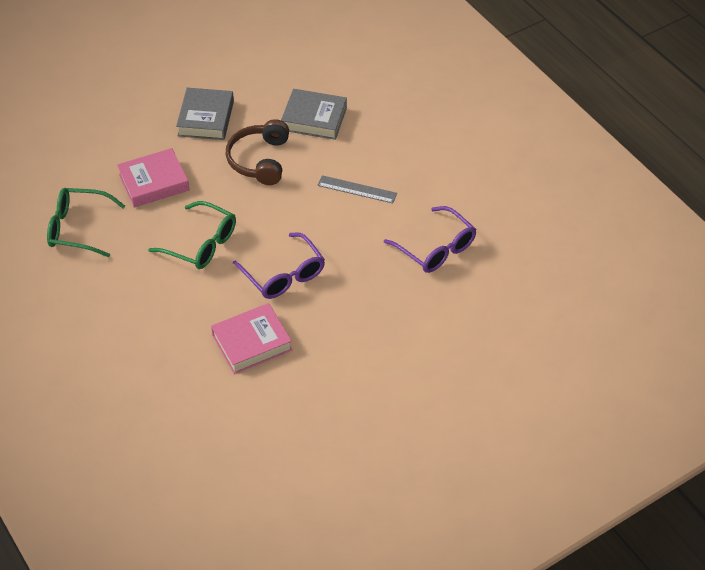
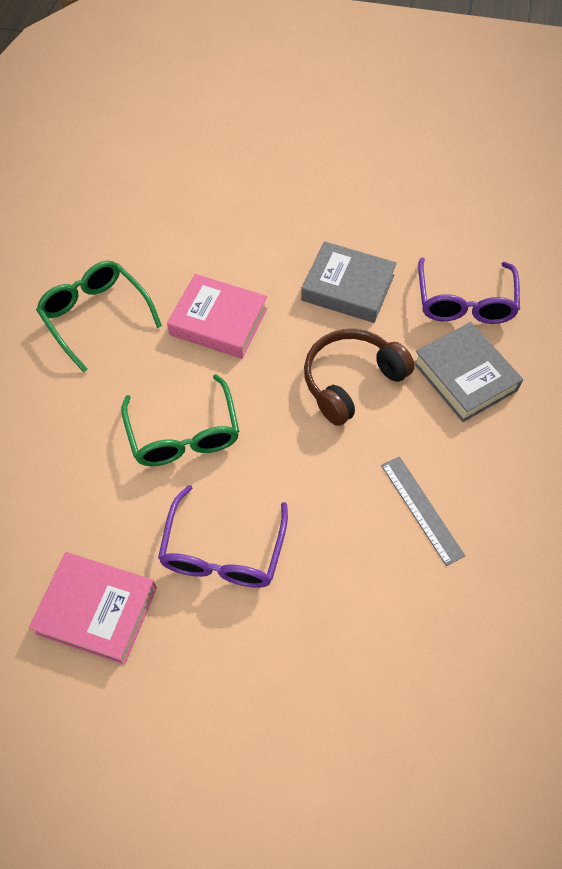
camera: 45 degrees right, 10 degrees up
(206, 118) = (348, 288): grey book -> grey book turned 60 degrees clockwise
(435, 248) = (436, 680): purple glasses -> purple glasses (464, 301)

